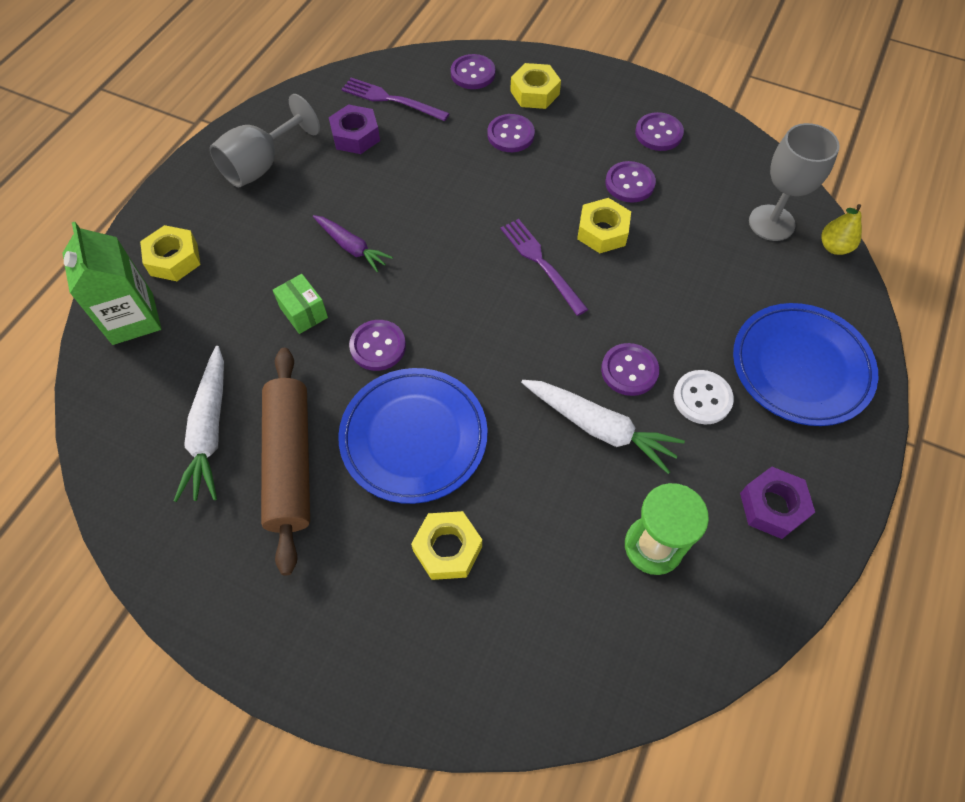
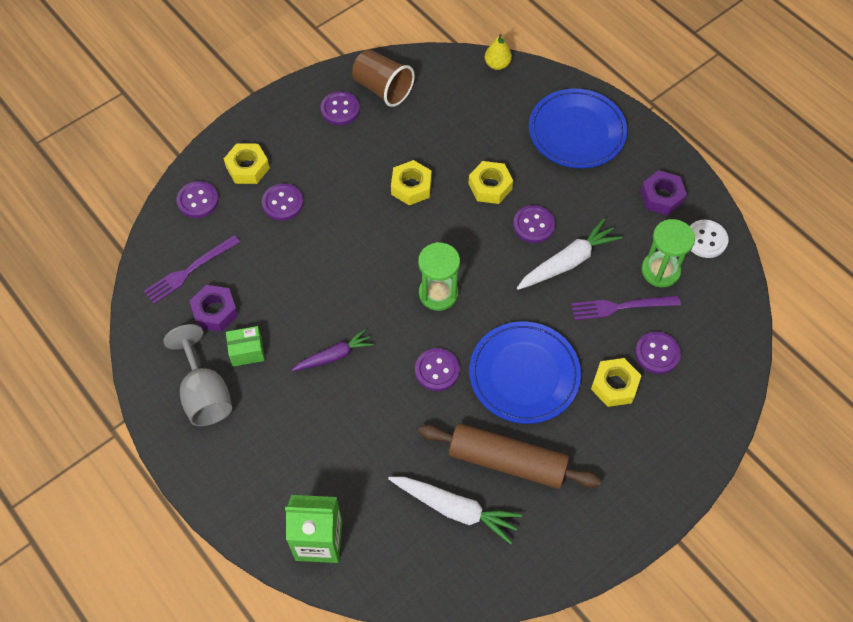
camera: 65 degrees left, 0 degrees up
(174, 259) = (272, 492): yellow nut -> yellow nut (490, 186)
(303, 312) = (380, 411): green box -> green box (247, 352)
(478, 310) = (438, 293): none -> green hourglass
(541, 263) = (419, 236): purple fork -> purple fork (621, 307)
(629, 183) = (377, 150): purple button -> purple button (657, 353)
(702, 398) = (573, 195): white button -> white button (706, 240)
(713, 157) = (383, 89): none -> brown cup
(771, 223) = (459, 87): grey goblet -> none

